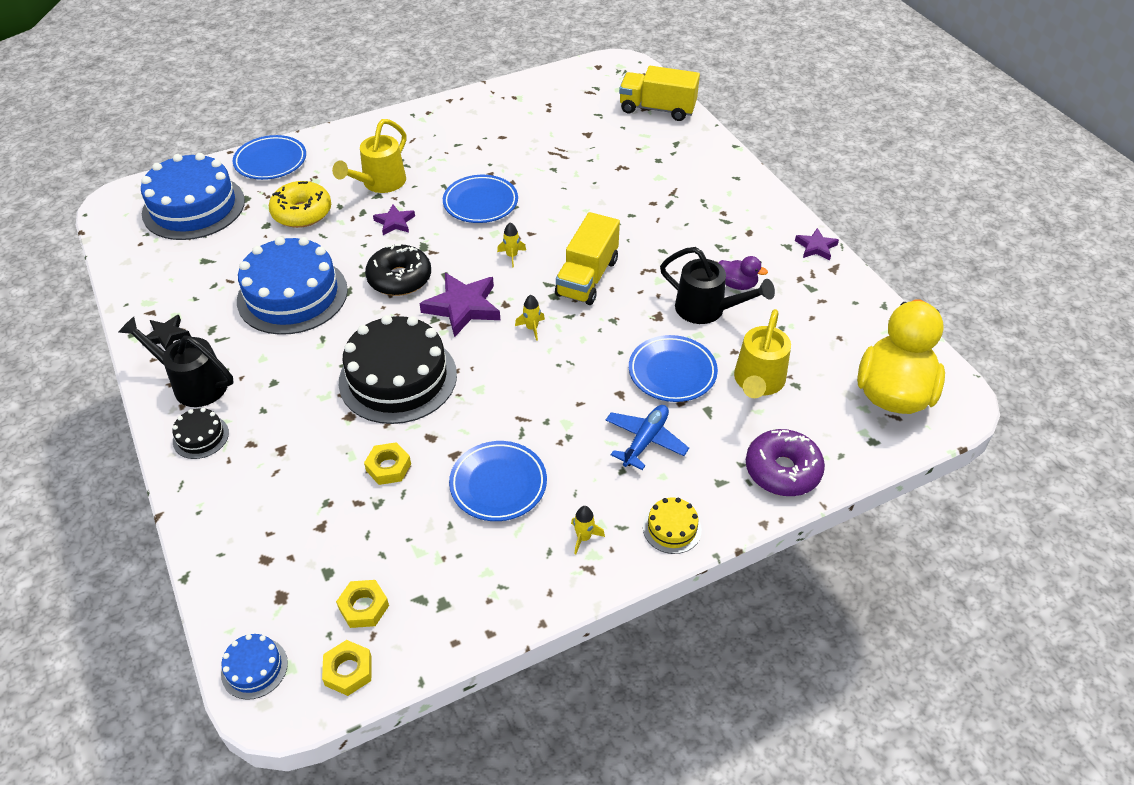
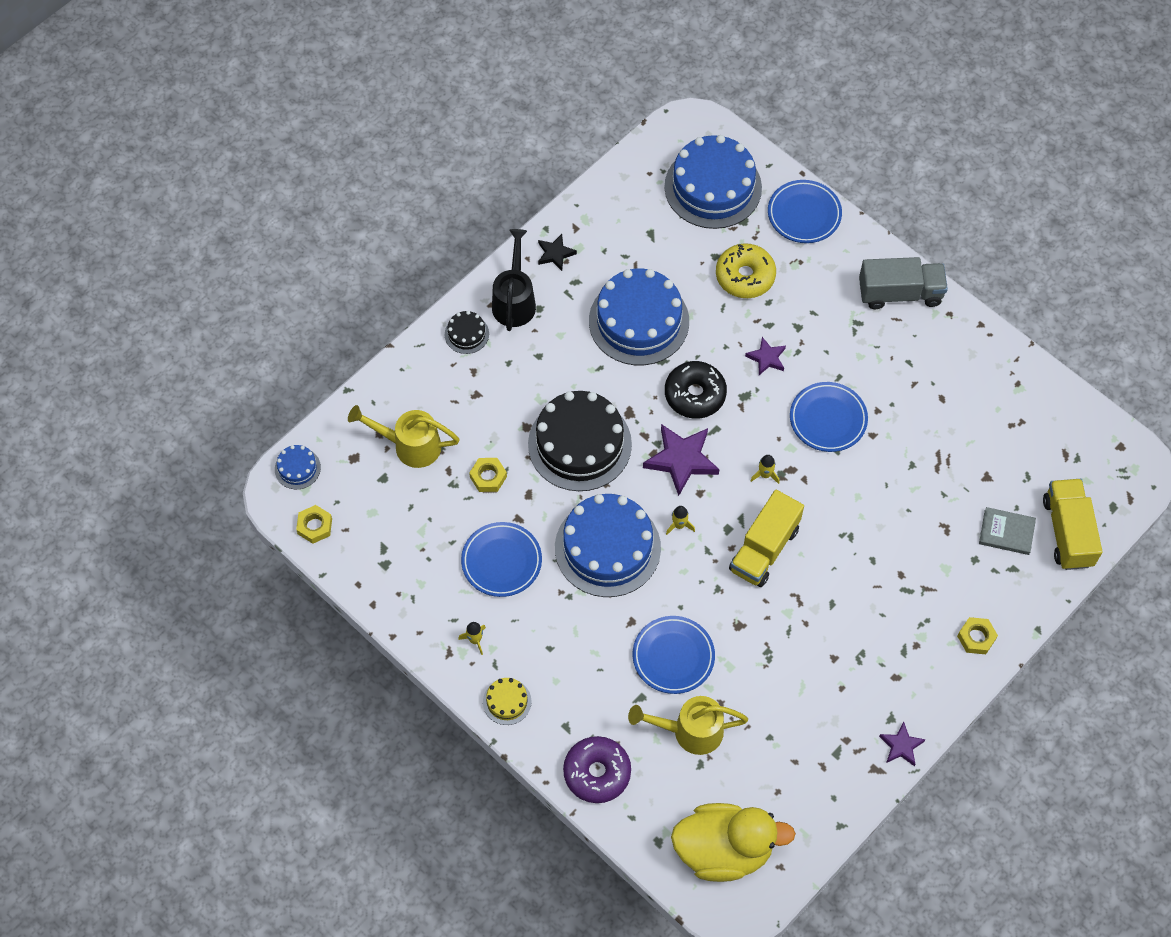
camera: 70 degrees right, 15 degrees up
(364, 607) = (364, 514): yellow nut -> yellow nut (976, 638)
(380, 183) = (816, 321): yellow watering can -> yellow watering can (410, 446)
(389, 131) = (900, 293): none -> grey truck
(528, 389) = (607, 548): none -> blue cake
(587, 277) = (764, 549): yellow truck -> yellow truck turned 60 degrees counterclockwise
(642, 137) = (1006, 532): none -> grey book
(645, 440) = (587, 657): blue plane -> none
(707, 310) = (765, 665): black watering can -> none
(737, 284) = (812, 684): purple duck -> none

